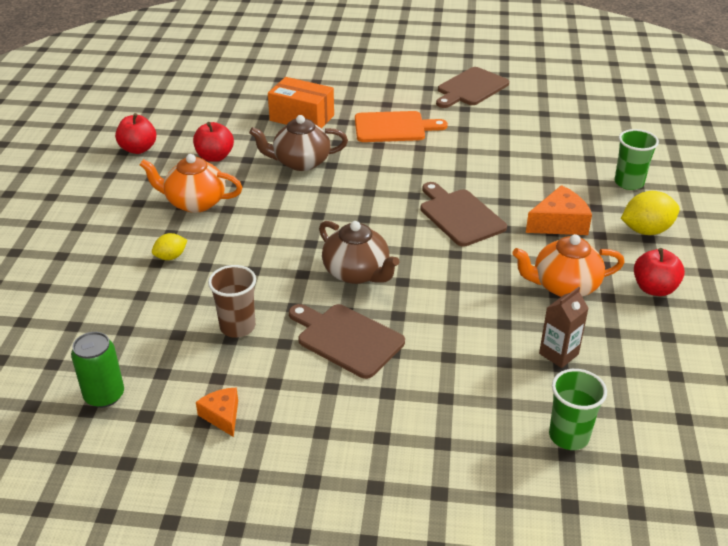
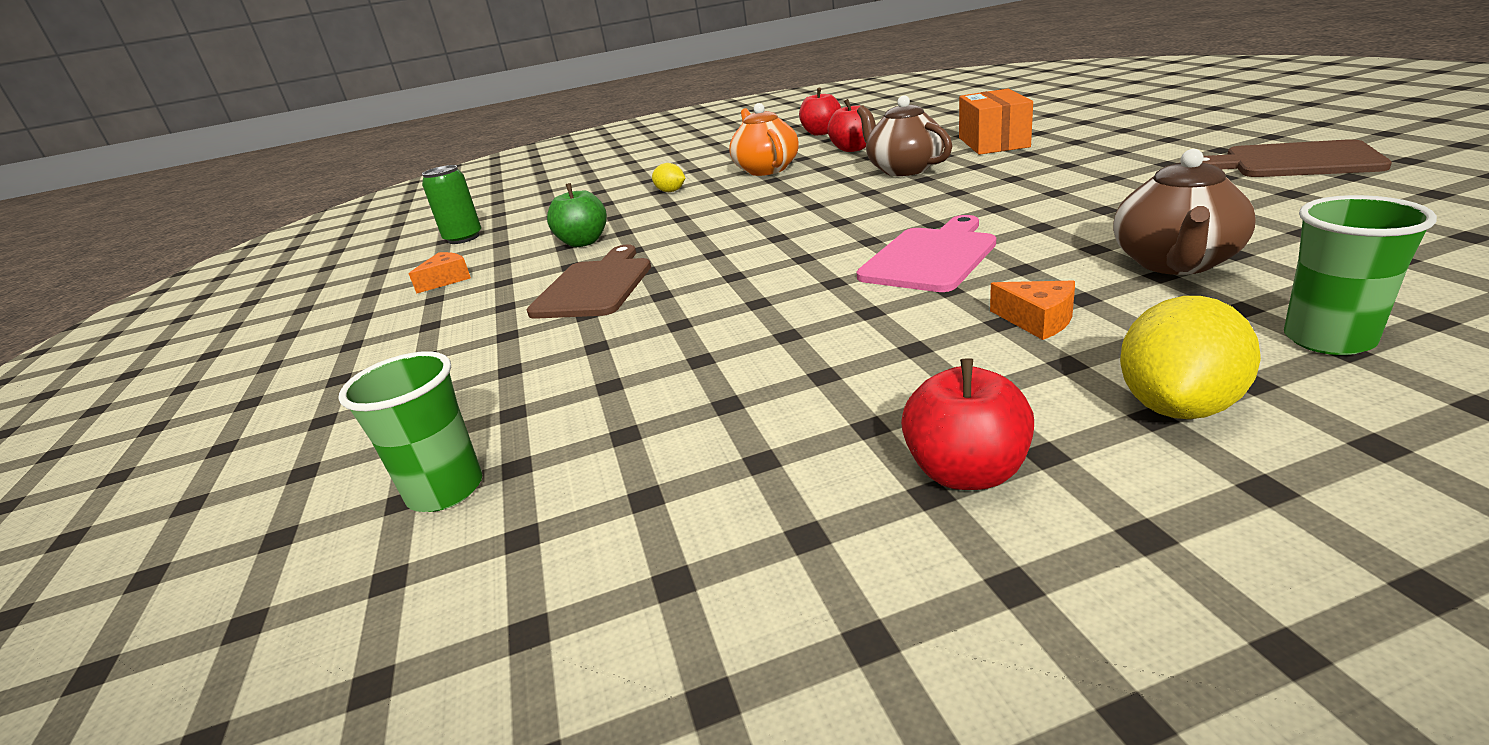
camera: 70 degrees right, 10 degrees down
(237, 327) = (583, 242): brown cup -> green apple
(357, 273) = (725, 252): brown teapot -> brown teapot (1175, 263)
(393, 127) = (1071, 170): orange cutting board -> none
(459, 216) = (930, 257): brown cutting board -> pink cutting board
(558, 354) = (655, 423): brown carton -> none
(559, 223) = (1037, 320): orange cheese -> orange cheese, size x0.62
(564, 286) = (852, 376): orange teapot -> none
(646, 230) = (1178, 406): yellow lemon -> yellow lemon turned 75 degrees clockwise

